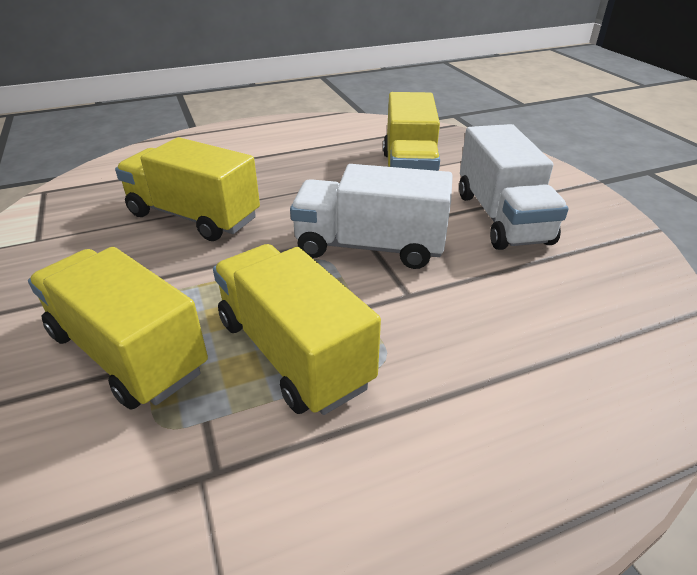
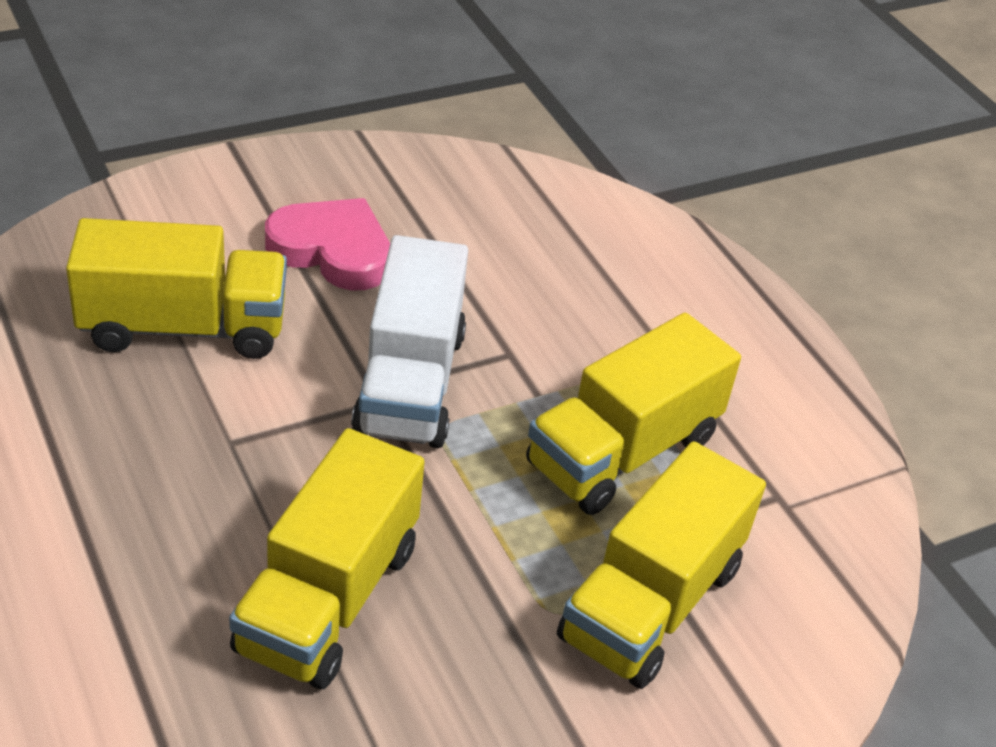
camera: 100 degrees left, 5 degrees up
(501, 218) = (332, 250): white truck -> pink heart

